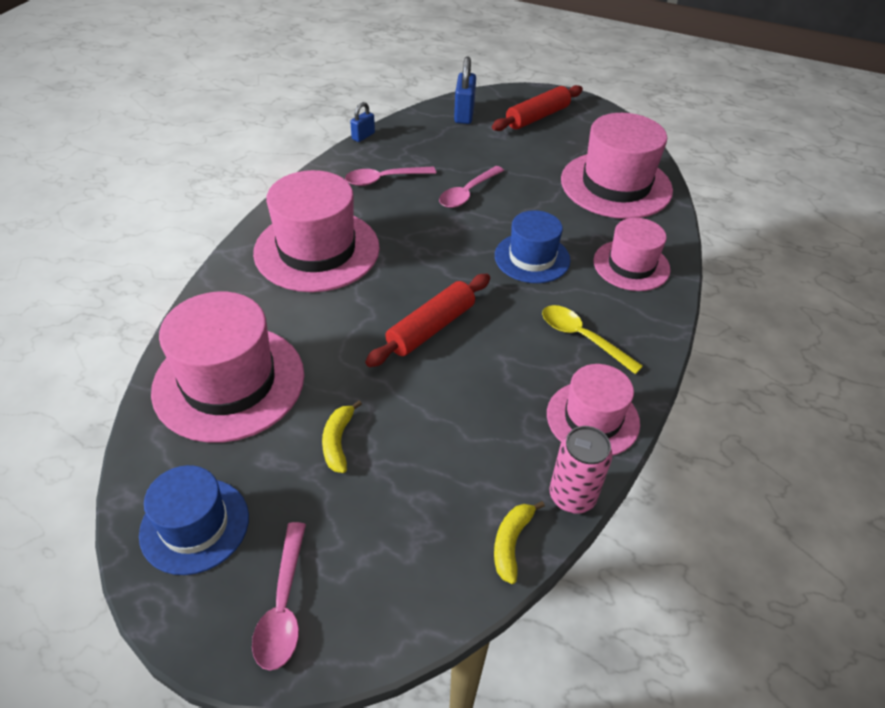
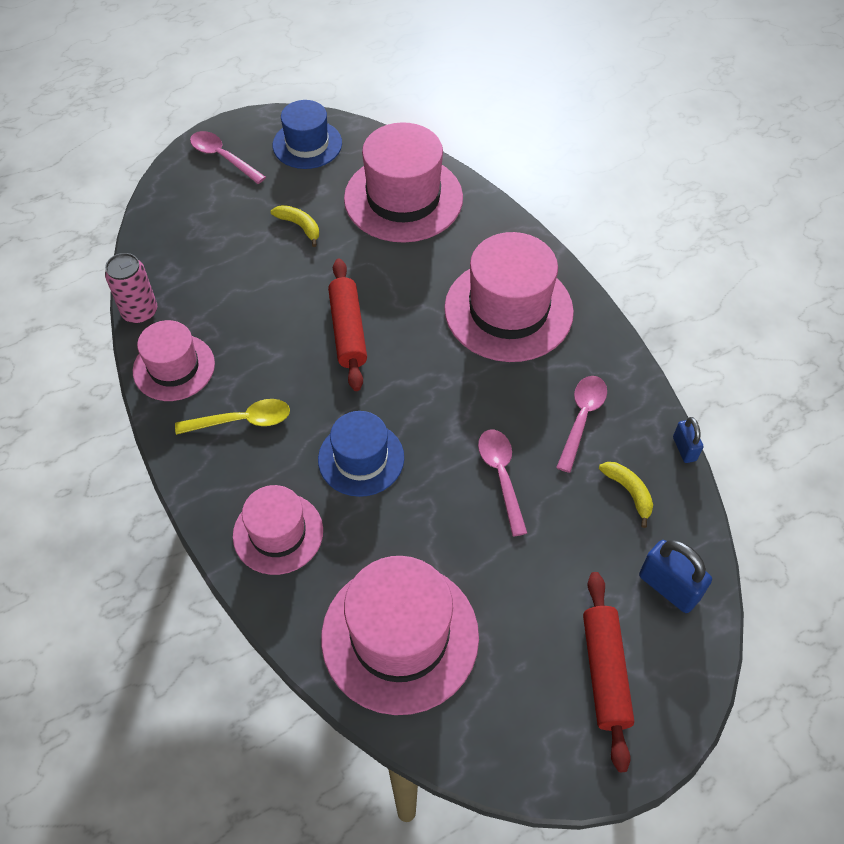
camera: 130 degrees right, 10 degrees up
(511, 543) = (148, 263): yellow banana -> yellow banana (629, 492)

